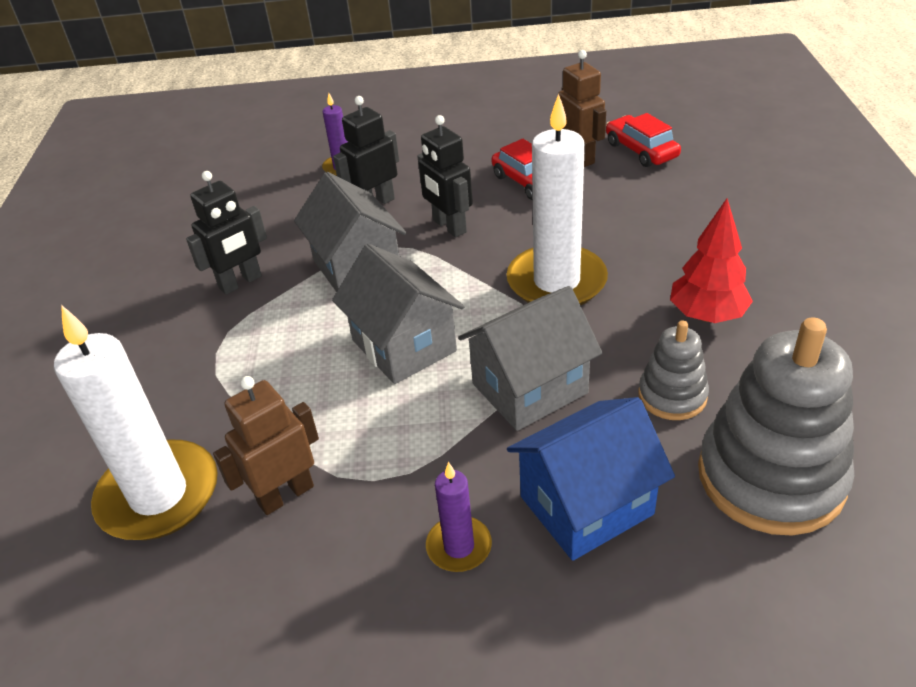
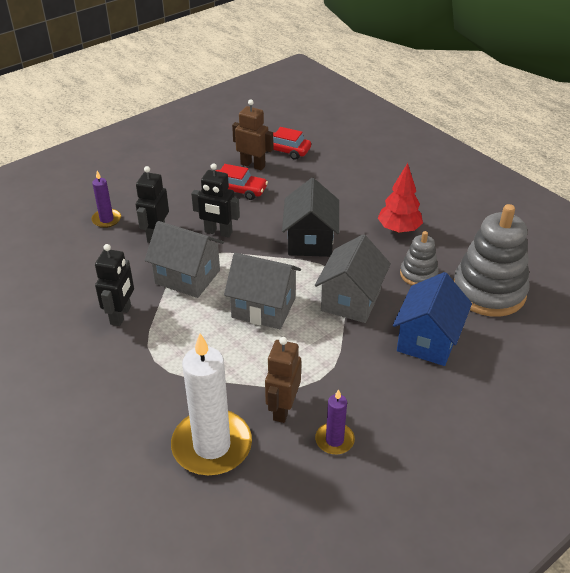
camera: 40 degrees left, 0 degrees up
(459, 546) = (391, 386): purple candle -> purple candle (334, 440)
(556, 281) = (310, 241): white candle -> black house

